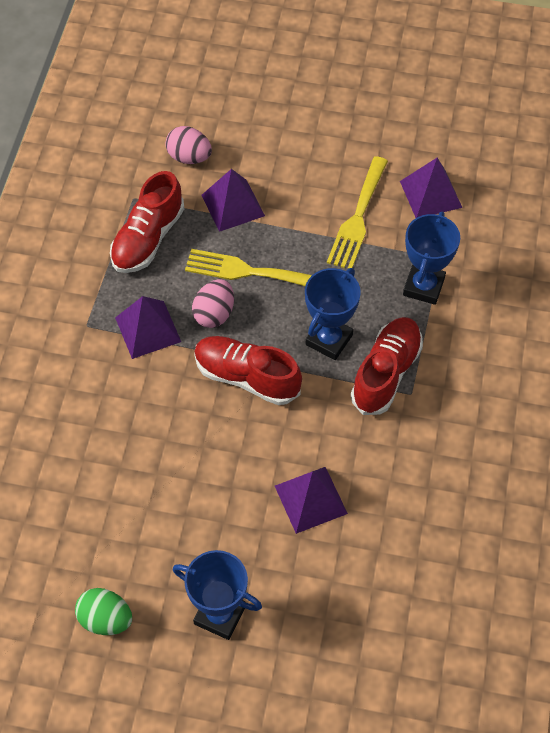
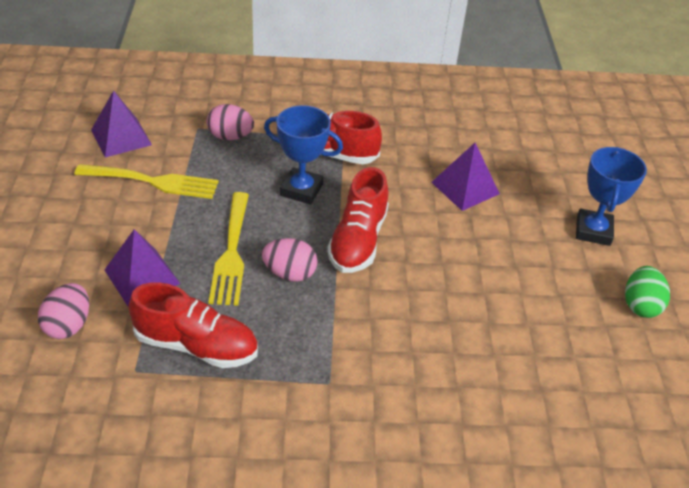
camera: 105 degrees left, 15 degrees down
(148, 329) = (321, 325): purple pyramid -> none
(423, 286) = (230, 136): blue trophy -> pink egg

